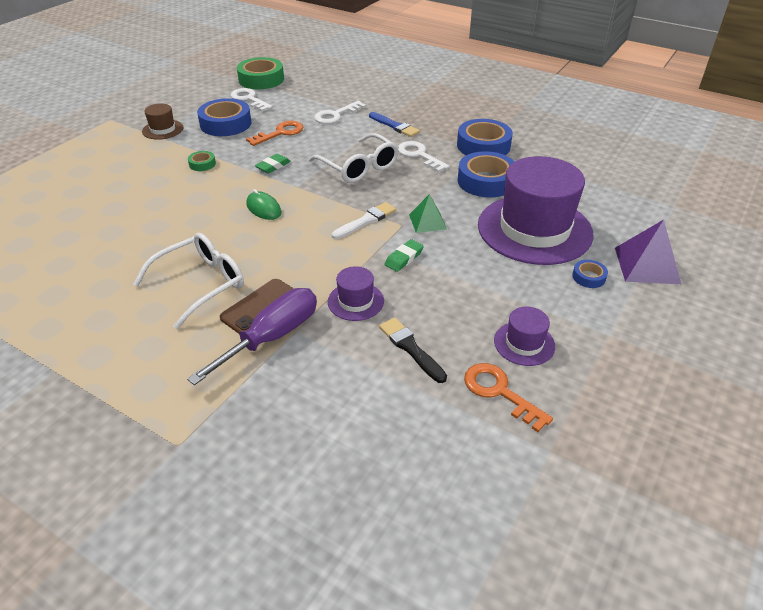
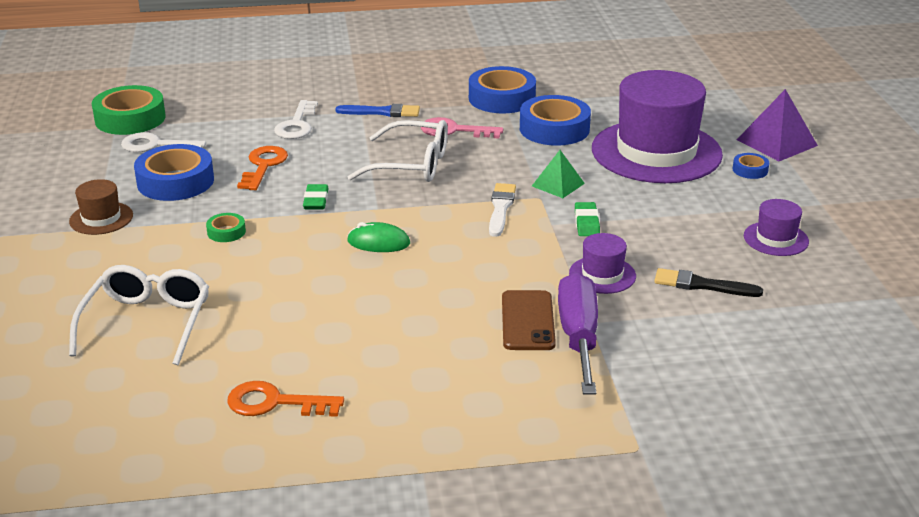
camera: 40 degrees left, 10 degrees down
(201, 284) = (435, 333): white glasses -> white glasses (147, 323)
(419, 155) = (454, 130): white key -> pink key
(499, 392) = (809, 279): orange key -> orange key (275, 403)

